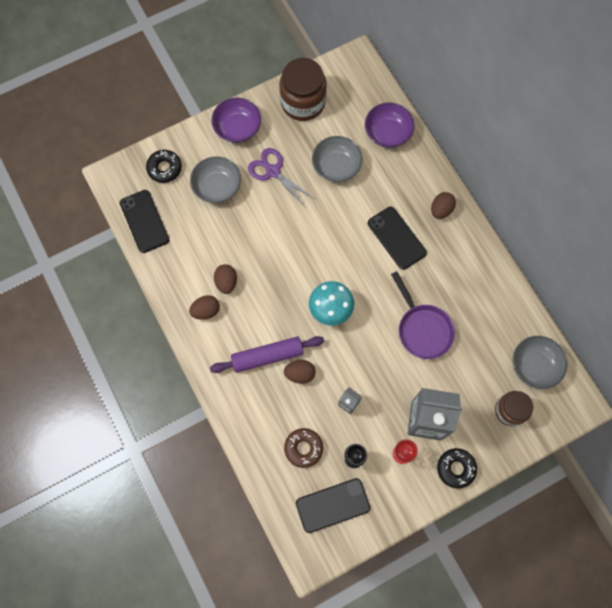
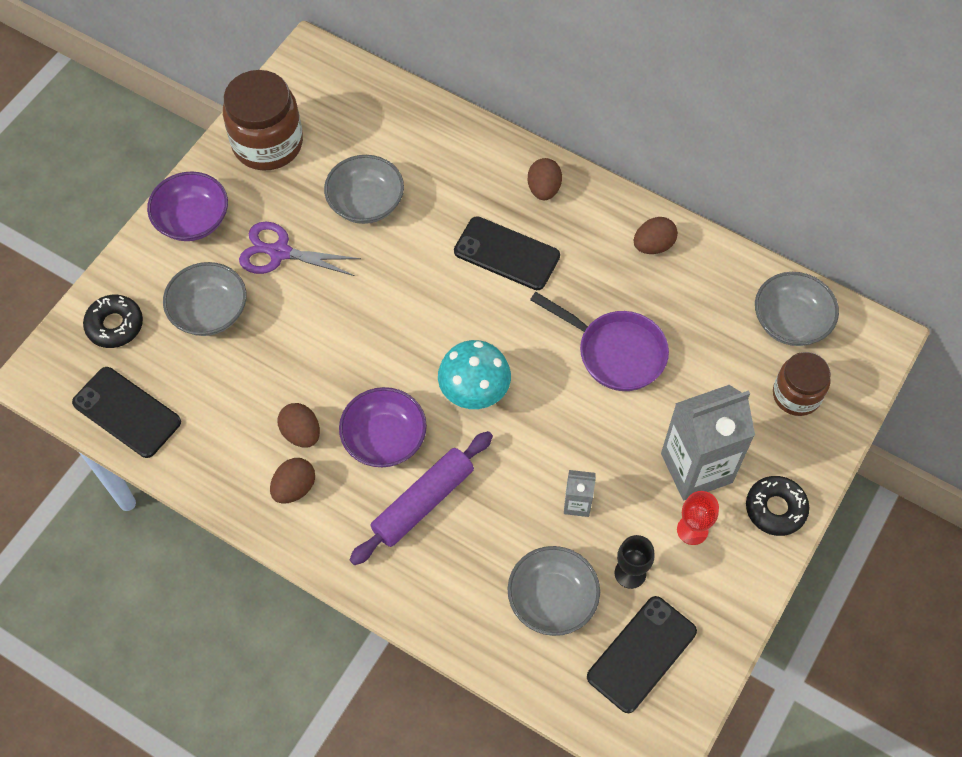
camera: 30 degrees left, 10 degrees down
(300, 374) = (484, 501): brown egg -> brown egg (653, 245)
(303, 448) = (552, 599): brown donut -> grey bowl
(387, 133) = (410, 127): purple bowl -> purple bowl (384, 439)

